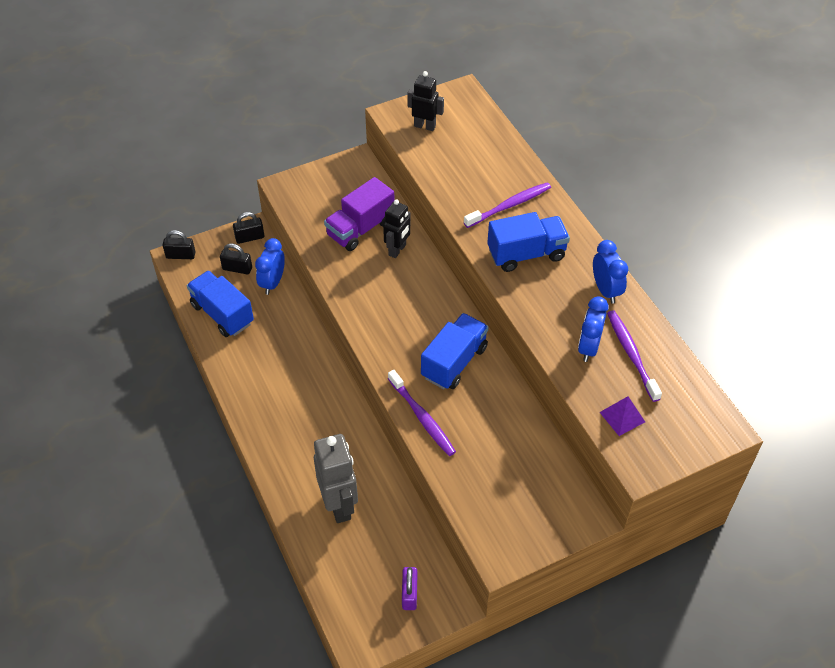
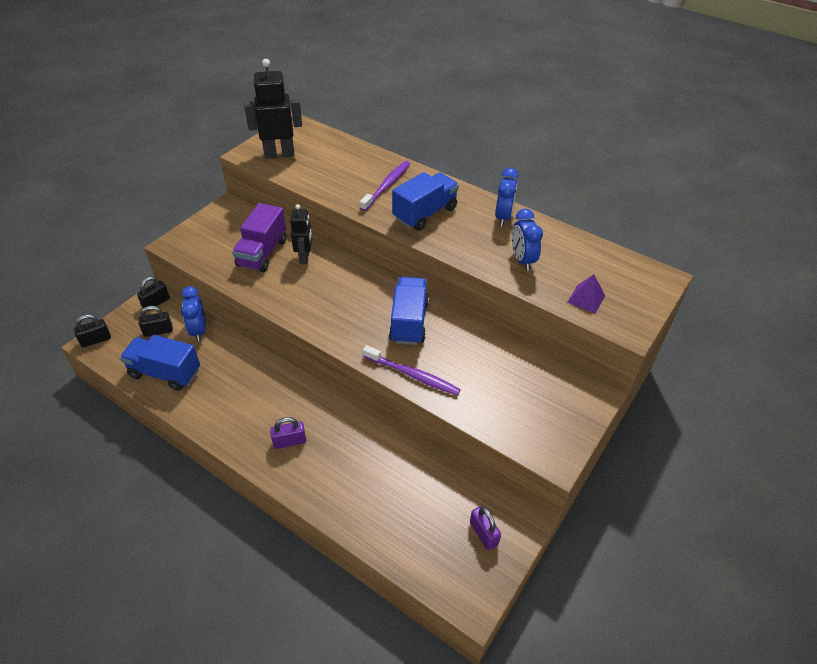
camera: 30 degrees left, 5 degrees down
(292, 429) = (289, 441): none -> purple padlock
(339, 505) = (373, 487): grey robot -> none
(425, 126) = (279, 154): black robot -> black robot, size x1.59
(605, 290) = (503, 217): blue clock -> blue clock turned 60 degrees clockwise
(631, 354) = (556, 253): purple toothbrush -> none

